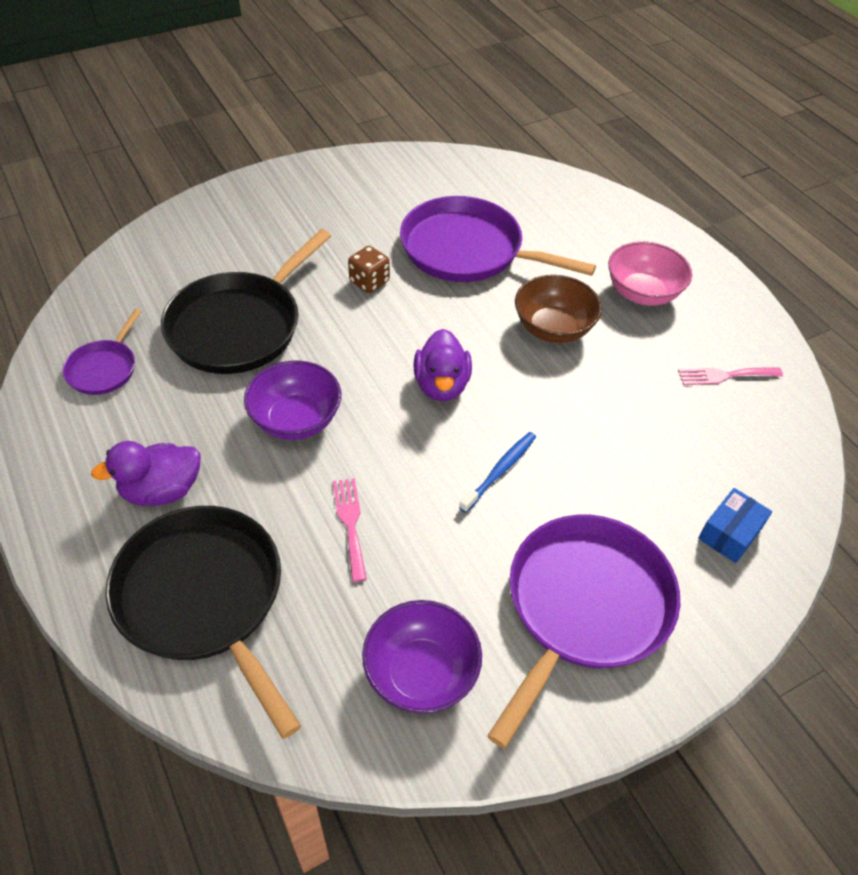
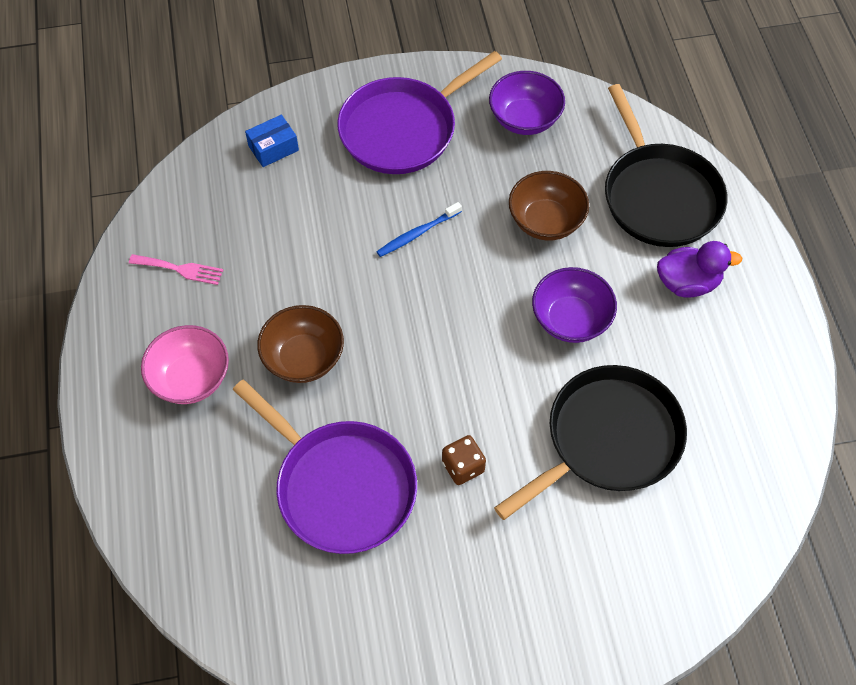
camera: 160 degrees left, 10 degrees up
(104, 369) = (740, 419): purple pan -> none
(350, 524) = (545, 221): pink fork -> brown bowl
(441, 385) = (434, 322): purple duck -> none

